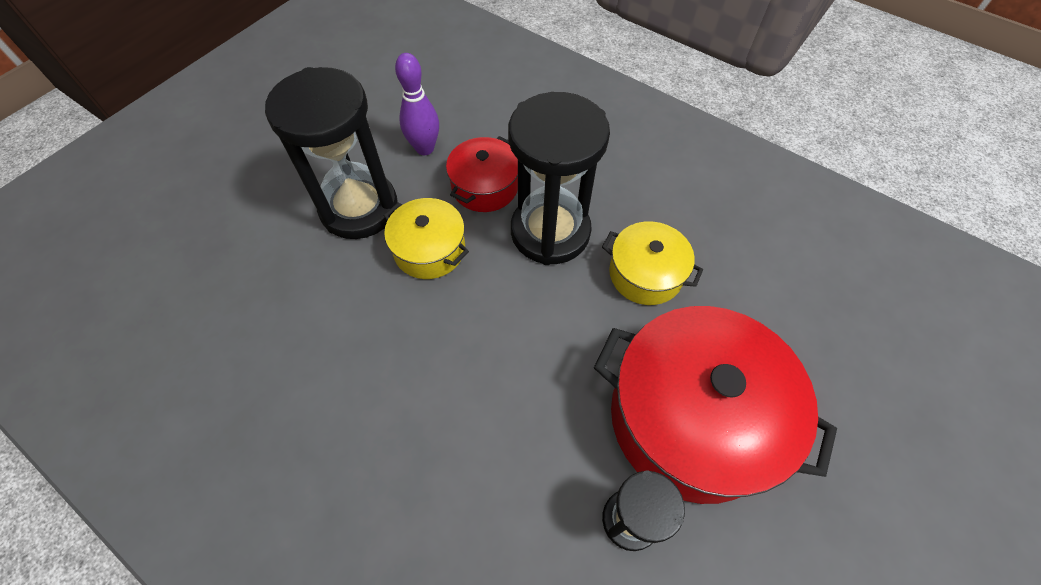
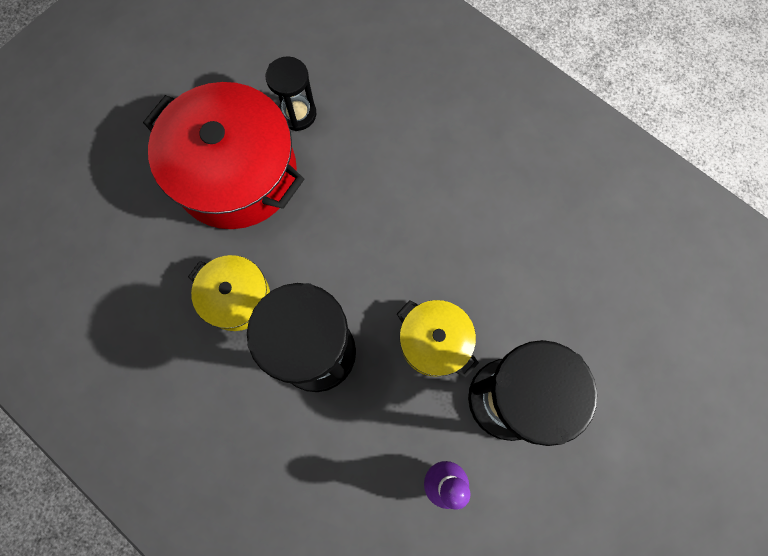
camera: 175 degrees left, 15 degrees up
(485, 186) = (377, 417): red pot -> none

